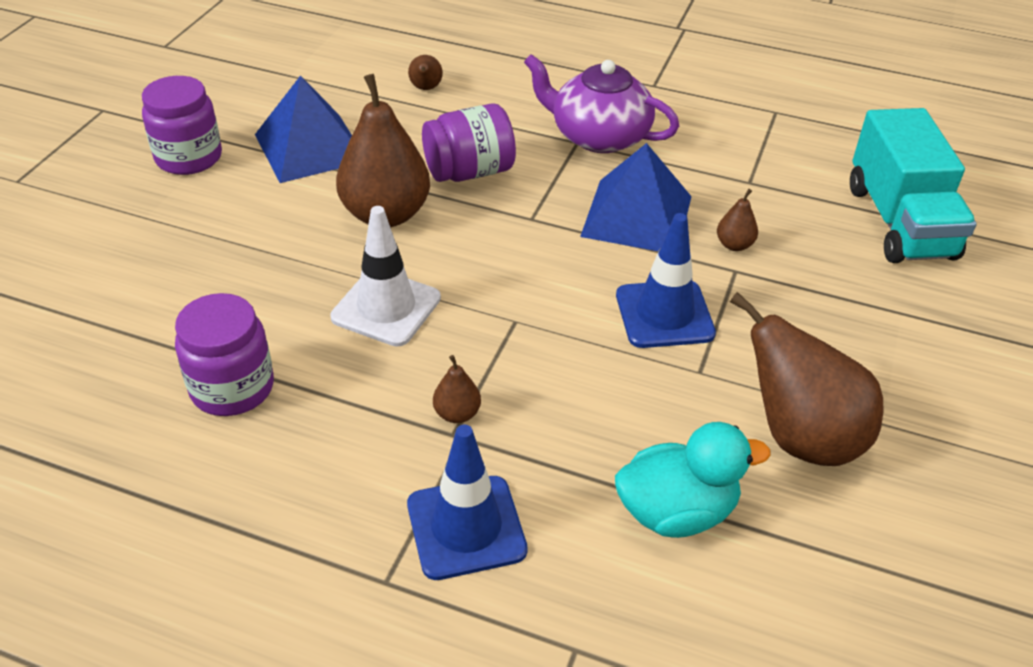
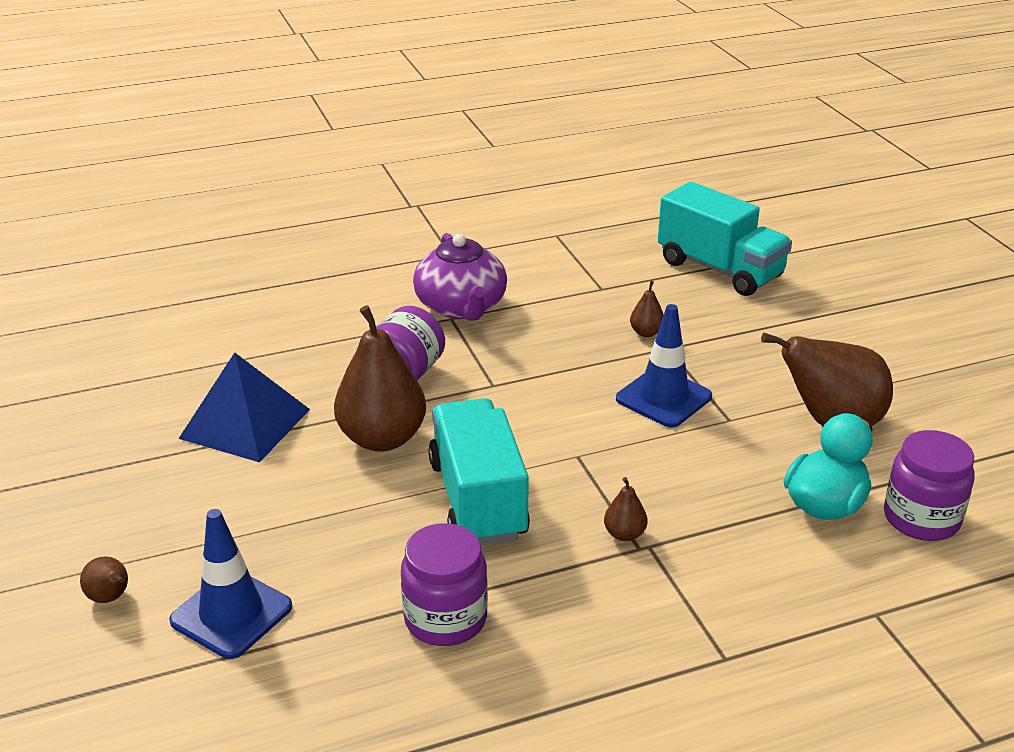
camera: 40 degrees left, 10 degrees down
(189, 157) = (144, 486): purple jar -> purple jar (921, 518)
(386, 308) = (478, 499): white traffic cone -> turquoise truck
(425, 88) = (277, 334): brown pear -> brown pear (110, 598)
(466, 527) = (726, 594): blue traffic cone -> blue traffic cone (231, 614)
(598, 136) = (461, 307): purple teapot -> purple teapot turned 90 degrees counterclockwise
(637, 216) = (561, 346): blue pyramid -> none

